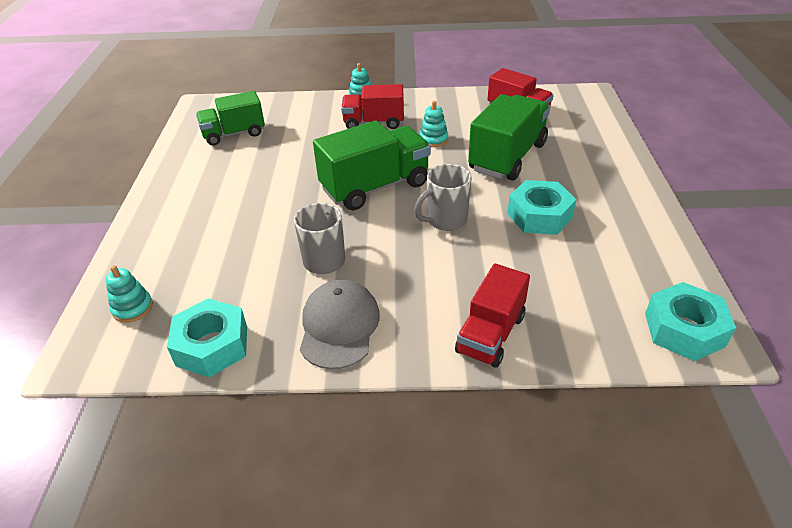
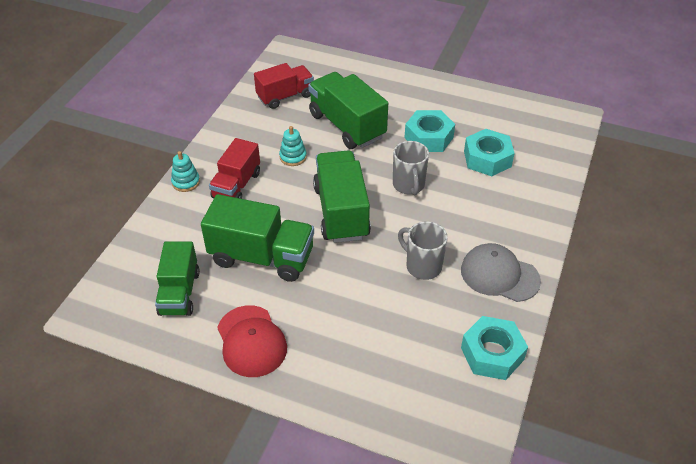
camera: 70 degrees left, 5 degrees up
(133, 308) = (427, 405): turquoise stacking toy -> none
(191, 182) = (251, 341): none -> red cap
(291, 160) = (262, 257): none -> green truck
(490, 334) = (534, 202): red truck -> none
(684, 329) = (559, 123): turquoise nut -> turquoise nut (487, 159)

